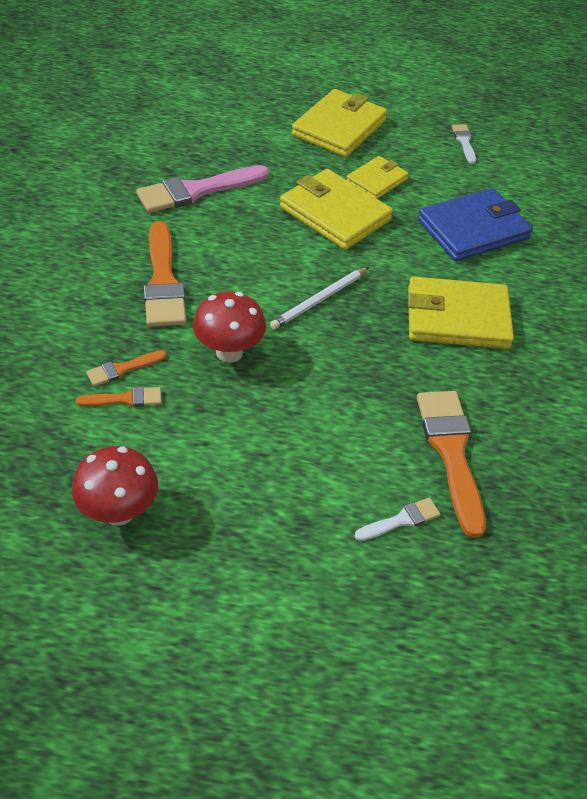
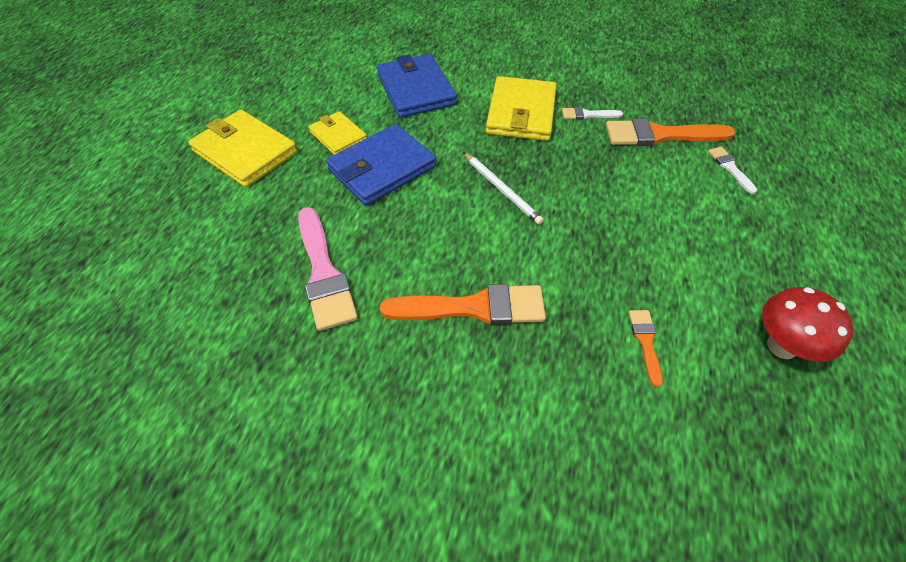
camera: 80 degrees left, 5 degrees up
(122, 369) = (605, 345): orange brush -> none
(229, 352) = (573, 257): red mushroom -> none
(335, 213) = (382, 168): yellow wallet -> blue wallet
(464, 142) = (295, 77): white brush -> white brush (587, 115)

